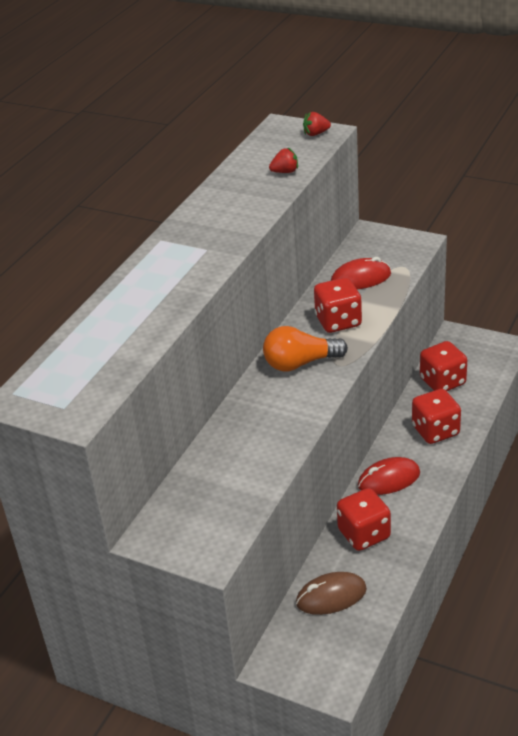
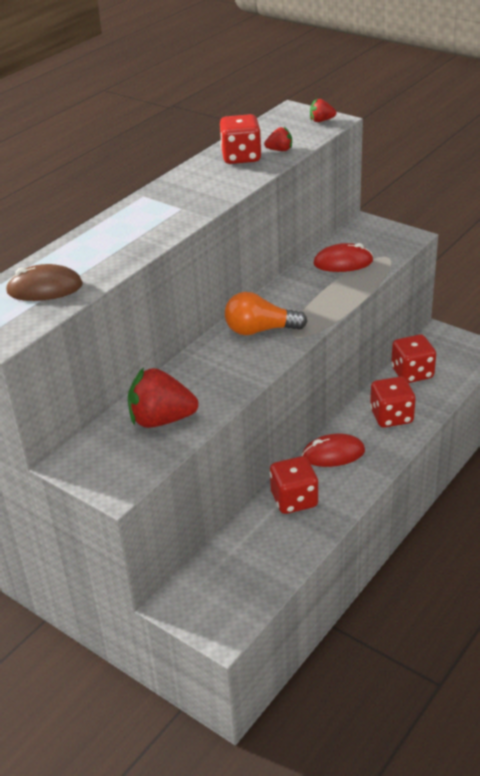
camera: 10 degrees right, 0 degrees up
(231, 475) = (161, 420): none -> red strawberry
(331, 596) = (245, 551): brown mouse -> brown mouse (45, 289)
(338, 321) = (308, 298): red dice -> red dice (241, 157)

